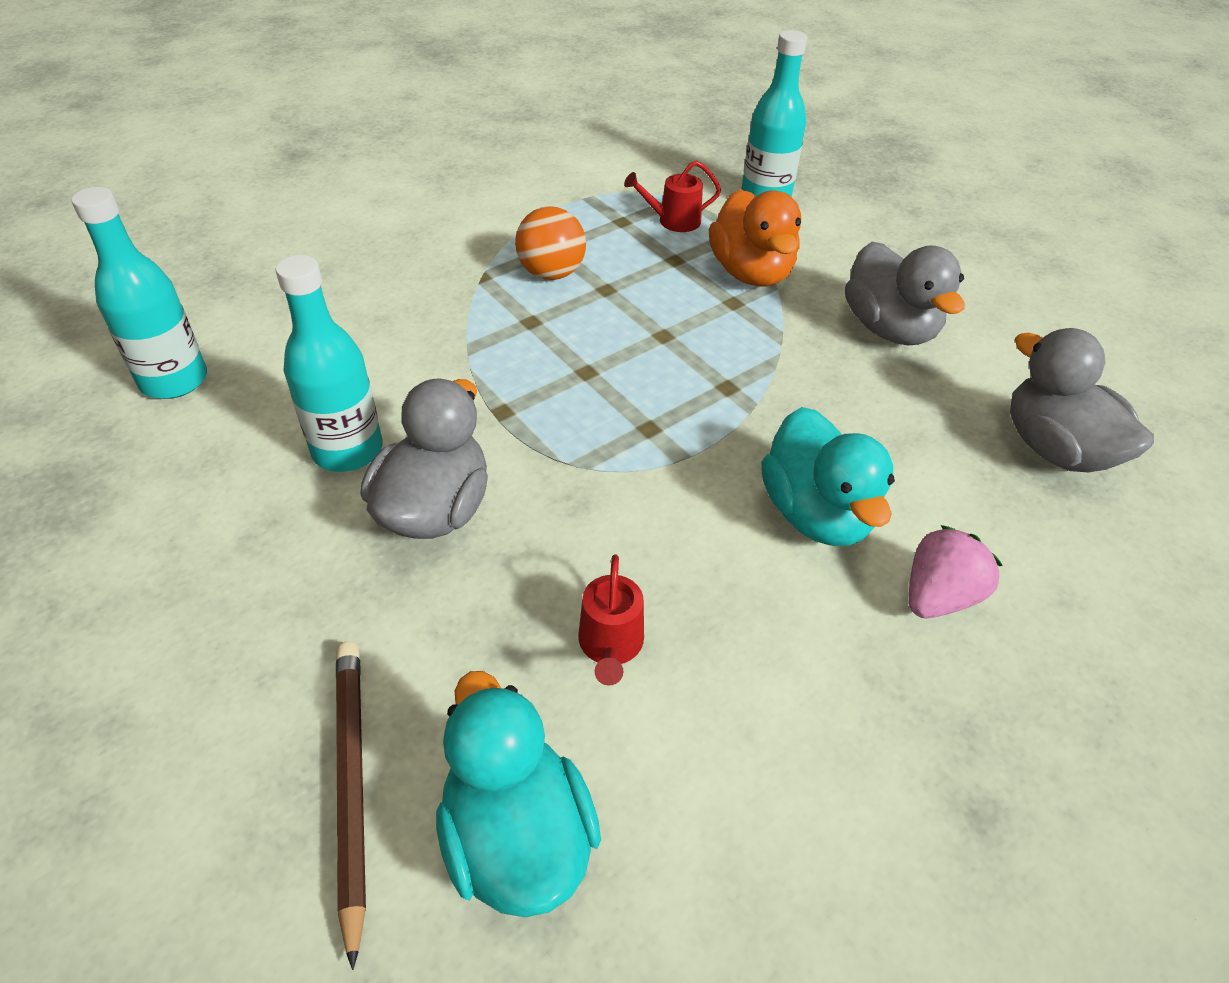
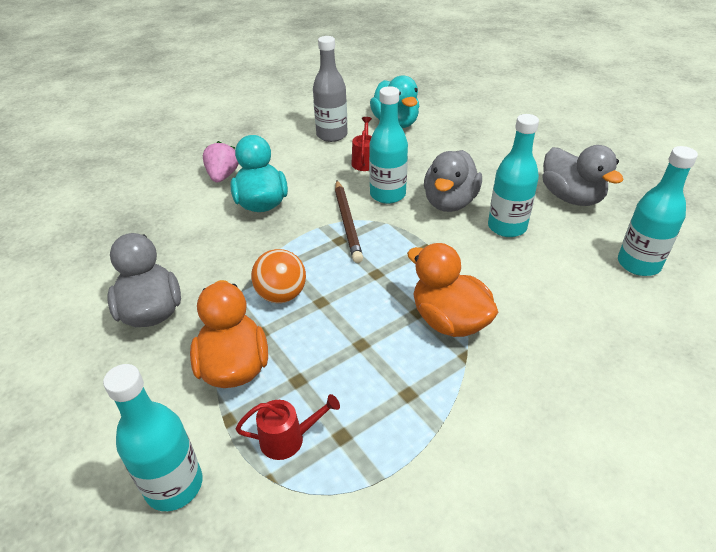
camera: 175 degrees left, 5 degrees down
(352, 784) = (451, 131): brown pencil -> brown pencil (347, 223)
(492, 312) = (449, 320): none -> orange duck
(551, 273) = (407, 362): orange ball -> orange ball (281, 295)
(559, 532) = (387, 195): none -> turquoise bottle
(711, 770) = (332, 135): none -> grey bottle
(938, 596) = (223, 176): pink strawberry -> pink strawberry turned 135 degrees clockwise
(1055, 449) = (111, 233): grey duck -> grey duck (571, 197)

